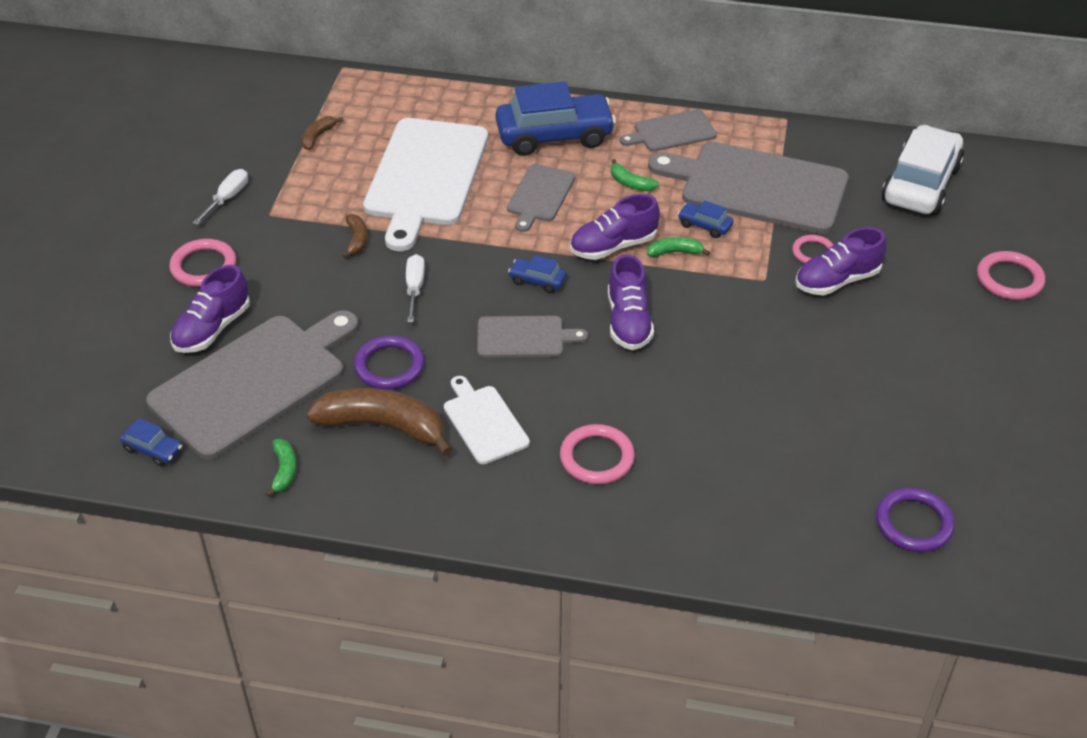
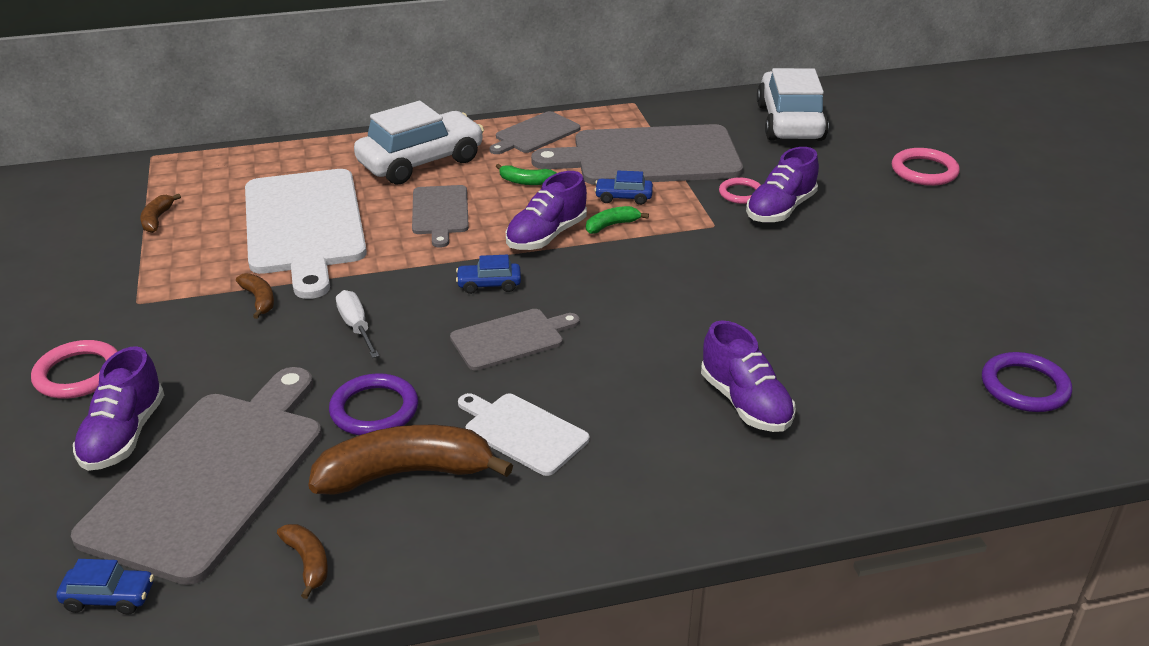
camera: 25 degrees left, 10 degrees down
(227, 199) = (74, 300): white screwdriver -> none
(284, 471) = (308, 562): green banana -> brown banana
(554, 136) = (421, 162): blue car -> white car
(597, 457) = (672, 428): pink ring -> none
(628, 322) = (610, 295): purple shoe -> purple shoe (745, 403)

